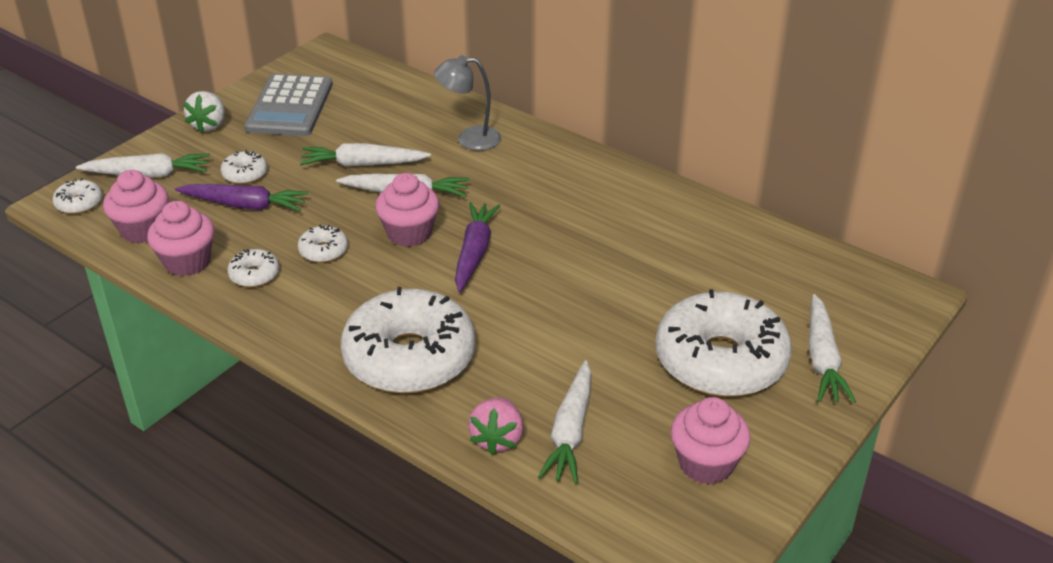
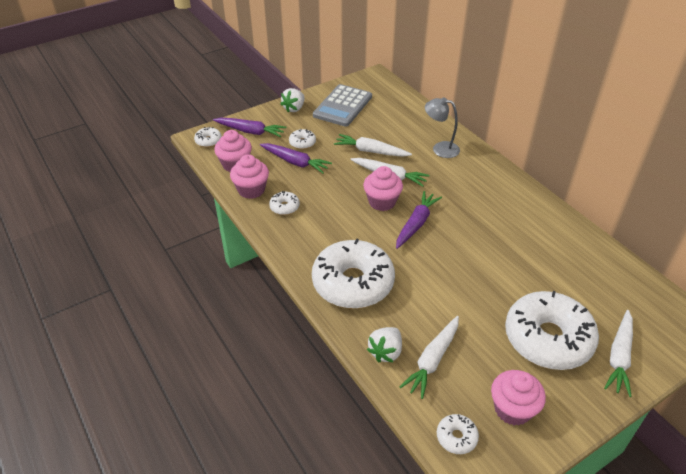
camera: 20 degrees right, 5 degrees up
(148, 174) = (250, 132): white carrot -> purple carrot
(323, 251) = (328, 201): white donut -> white donut (456, 437)
(497, 439) = (385, 352): pink strawberry -> white strawberry

